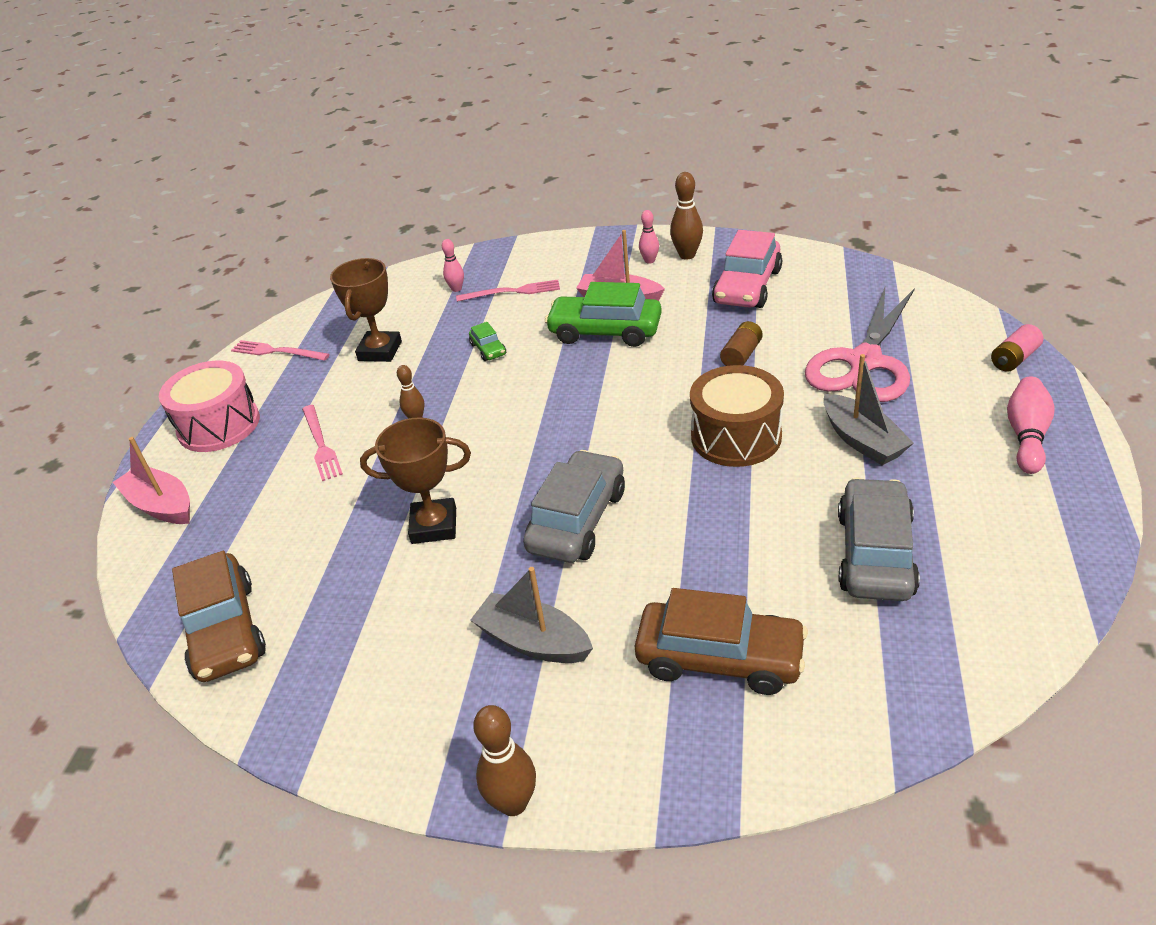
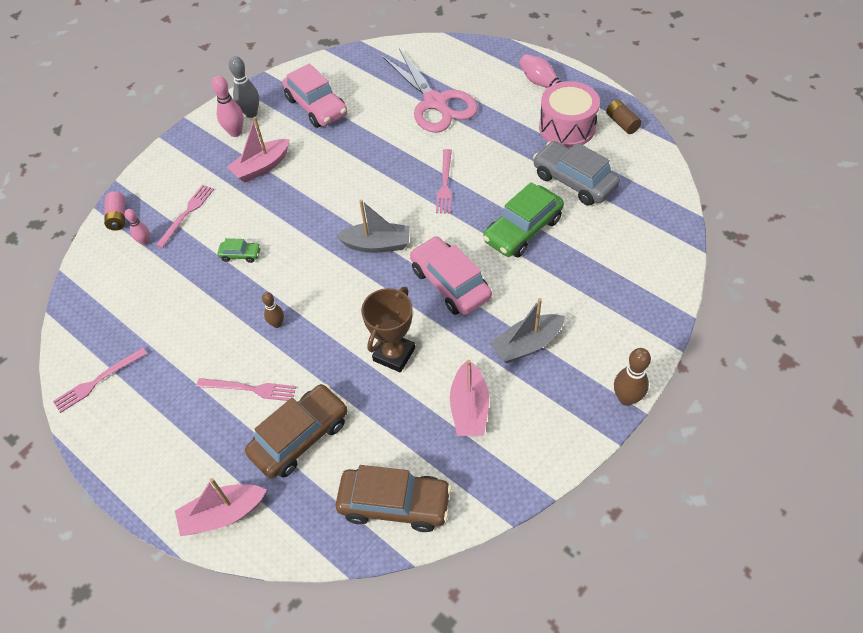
camera: 60 degrees left, 15 degrees up
(219, 425) = (158, 449): pink drum -> pink drum (567, 127)
(380, 351) = (173, 315): brown trophy -> none
(395, 632) = (469, 408): none -> pink boat
(577, 520) = (450, 283): grey car -> pink car
(605, 331) = (288, 189): green car -> green car (523, 230)
(649, 261) = (235, 132): pink bowling pin -> pink bowling pin, size x1.60
(687, 255) = (251, 113): brown bowling pin -> grey bowling pin
(719, 658) = (595, 273): brown car -> brown car (300, 437)
(736, 436) = (445, 184): brown drum -> pink fork
(741, 355) = (378, 144): brown battery -> brown battery (622, 123)
(862, 440) = (494, 139): grey boat -> grey boat (377, 244)
(1014, 359) = (488, 53): pink battery -> pink battery (118, 217)

